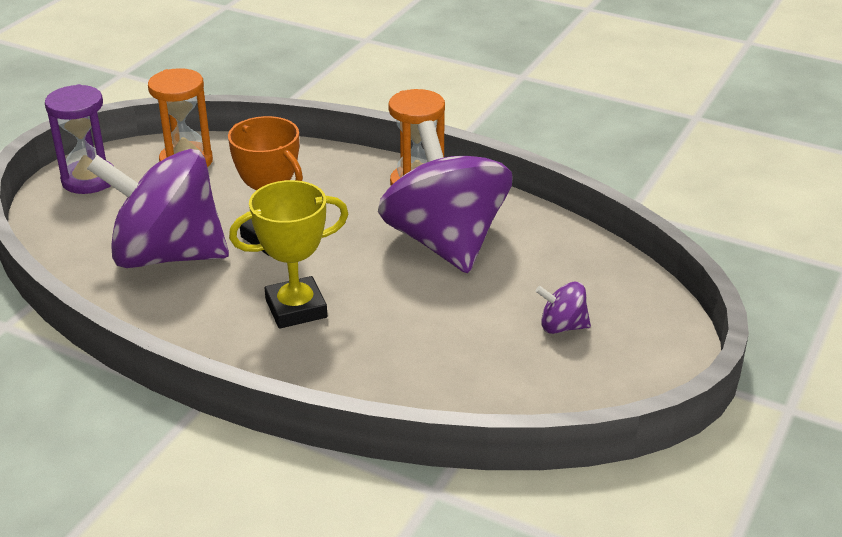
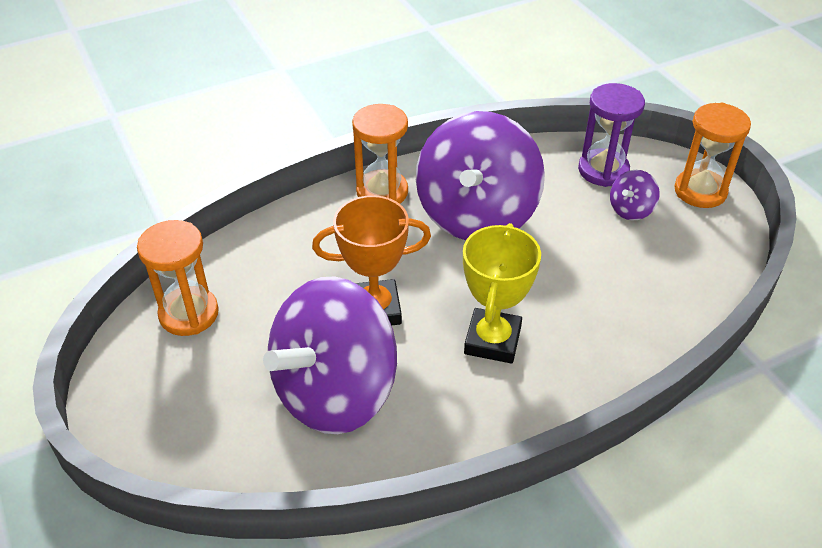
camera: 55 degrees left, 10 degrees up
(89, 180) = (140, 399): purple hourglass -> purple hourglass (603, 170)
(445, 242) = (476, 215): purple spinning top -> purple spinning top turned 90 degrees counterclockwise
(650, 362) = (700, 191): none -> orange hourglass

